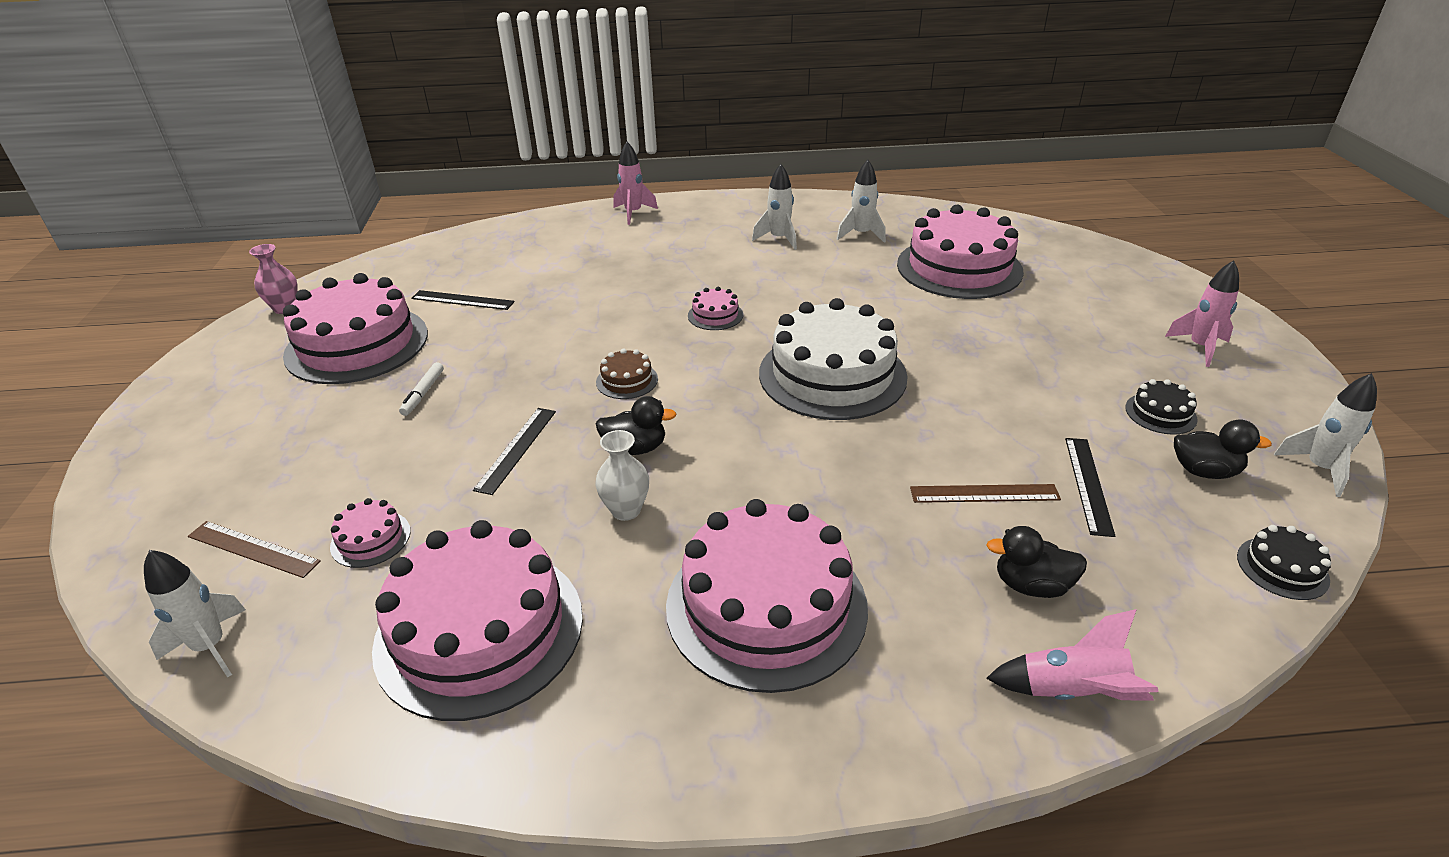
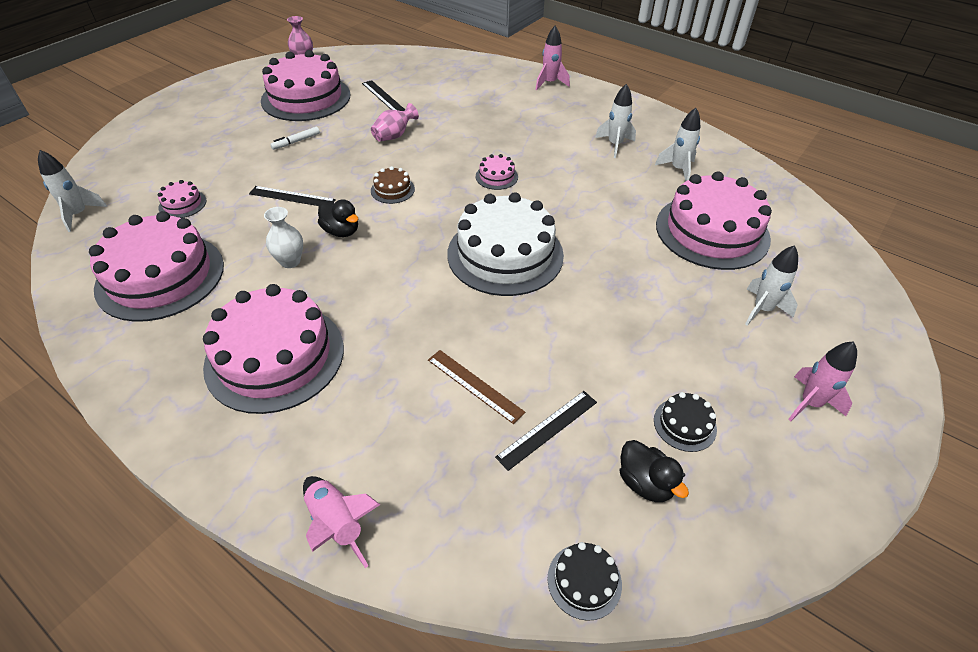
camera: 40 degrees right, 10 degrees up
(253, 549) = (142, 180): brown ruler -> none
(516, 449) = (292, 197): black ruler -> black ruler turned 45 degrees clockwise
(542, 331) = (394, 136): none -> pink vase
(1031, 585) = (412, 455): black duck -> none
(1319, 469) = (743, 552): white rocket -> white rocket (762, 309)

